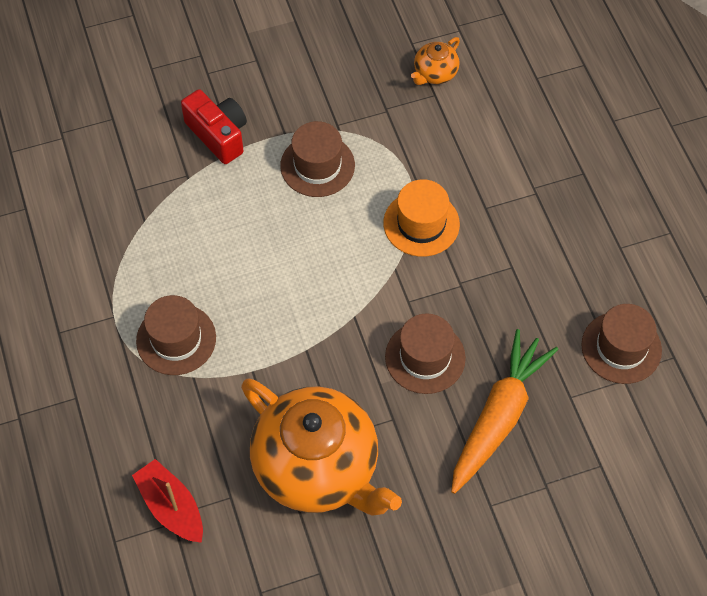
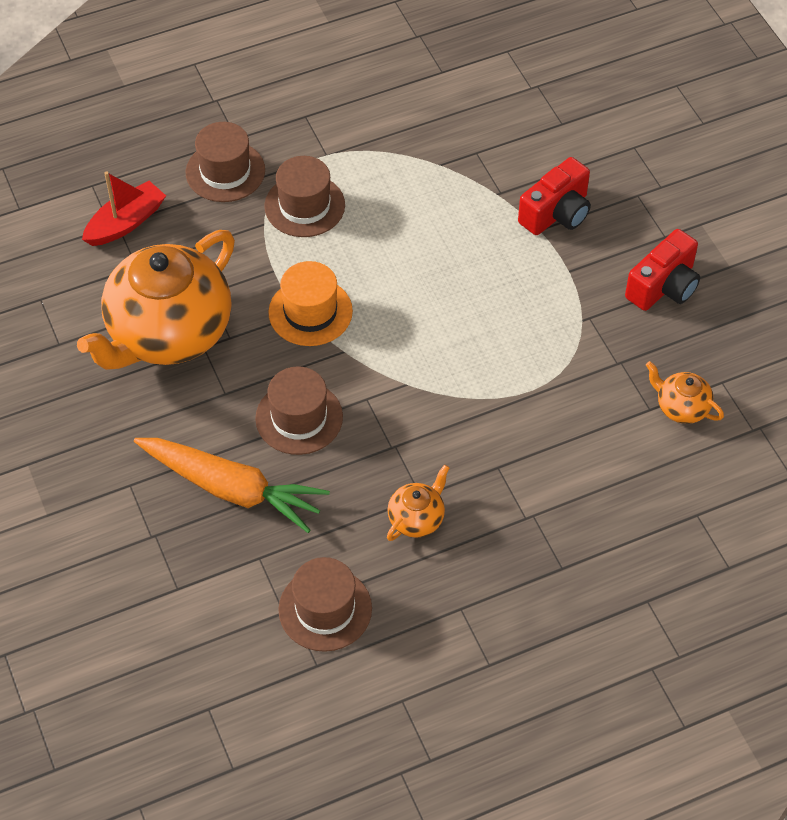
camera: 85 degrees right, 5 degrees down
(310, 68) = (663, 286): none -> red camera
(317, 165) = (531, 304): brown hat -> brown hat (225, 171)
(421, 223) = (468, 405): orange hat -> orange hat (310, 312)
(534, 272) = (417, 518): none -> orange teapot

